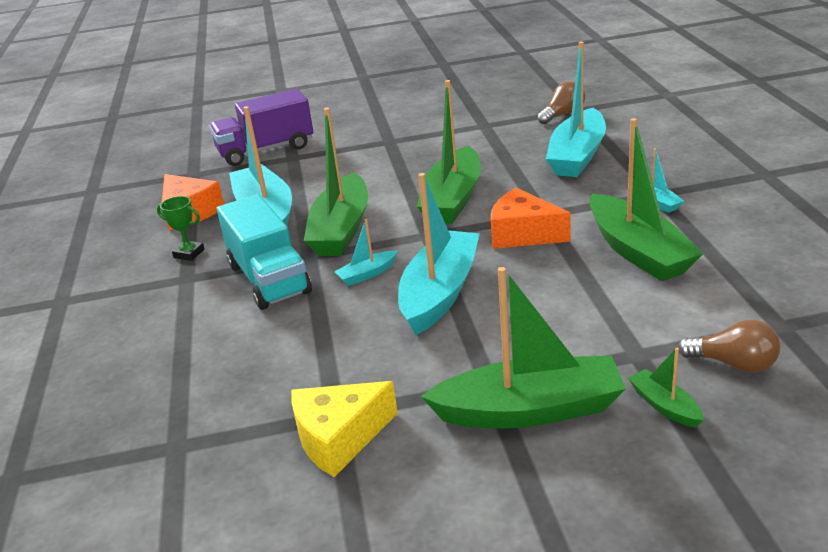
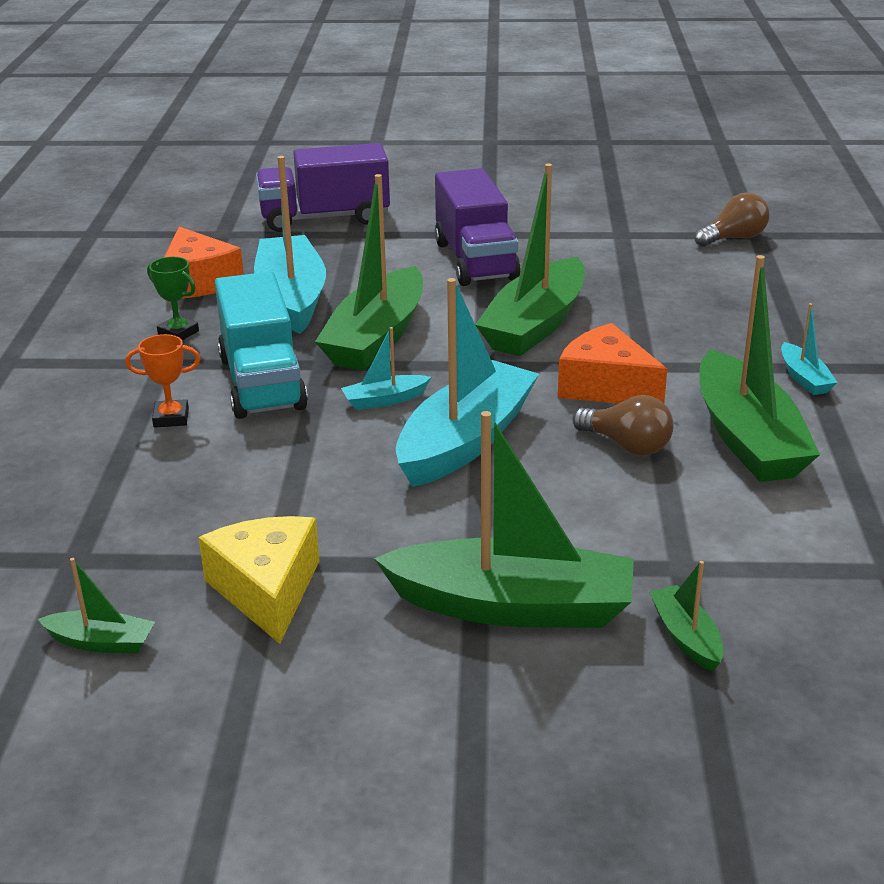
camera: 10 degrees right, 0 degrees up
(209, 319) = (171, 418): none -> orange trophy
(224, 509) = (101, 642): none -> green boat
(339, 438) = (267, 590): yellow cheese -> yellow cheese turned 90 degrees clockwise
(389, 161) = (475, 260): none -> purple truck
(577, 156) = (727, 297): turquoise boat -> none
(734, 364) = (802, 605): brown light bulb -> brown light bulb (627, 445)

